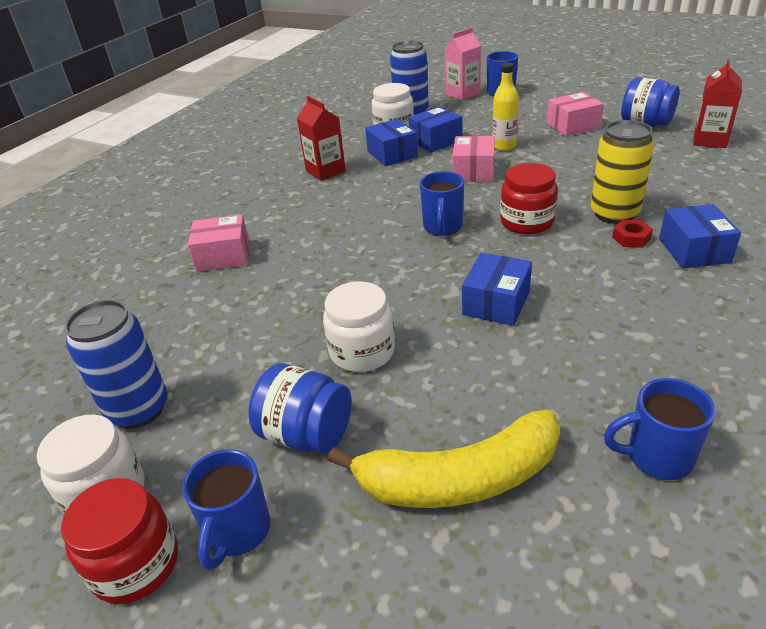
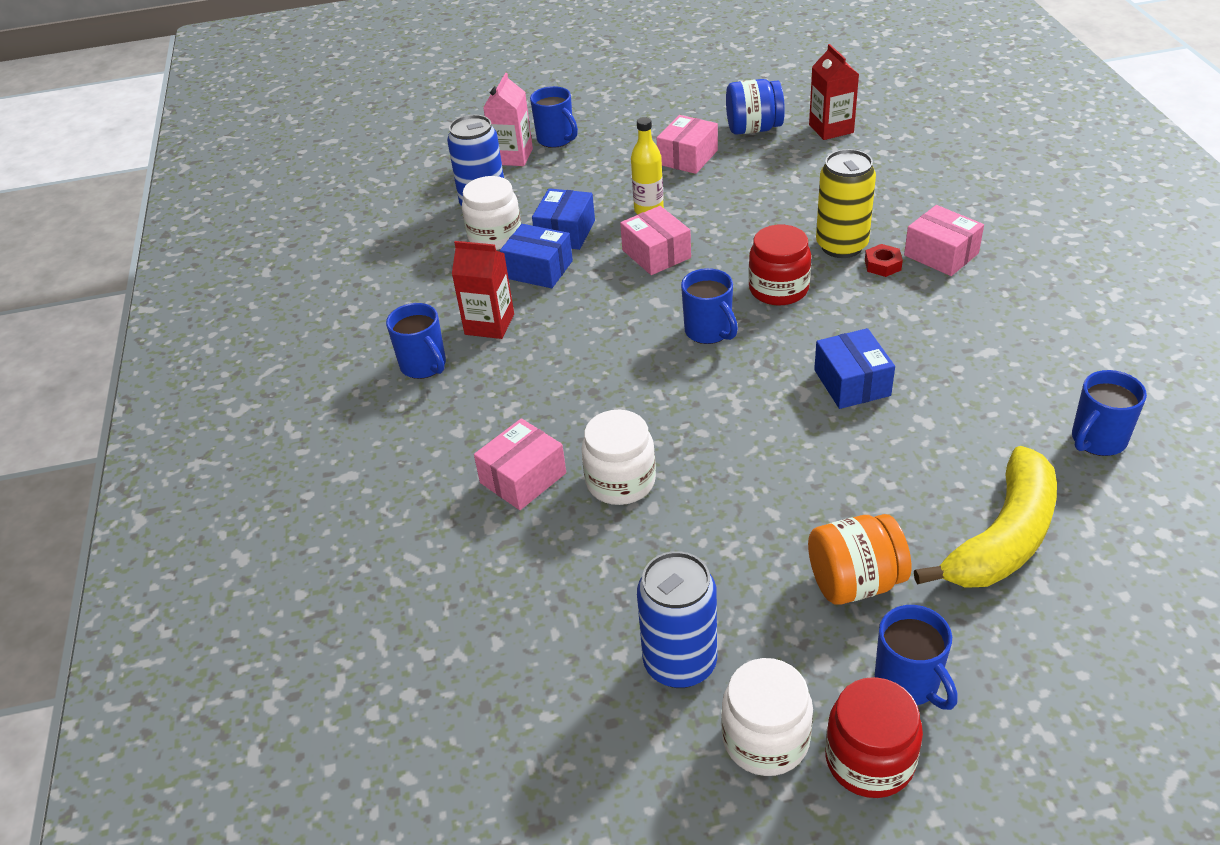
camera: 40 degrees left, 5 degrees up
(264, 178) = (424, 366): none -> blue mug
(306, 434) = (855, 582): blue jar -> orange jar
(362, 352) = (802, 489): white jar -> white jar (620, 481)
(694, 250) = (941, 254): blue box -> pink box

